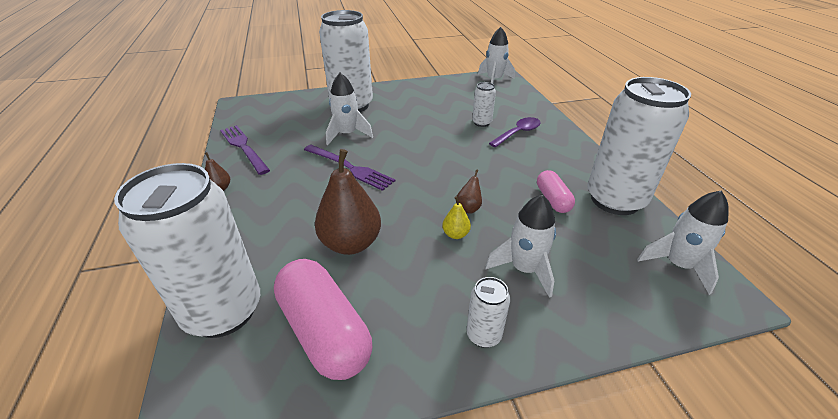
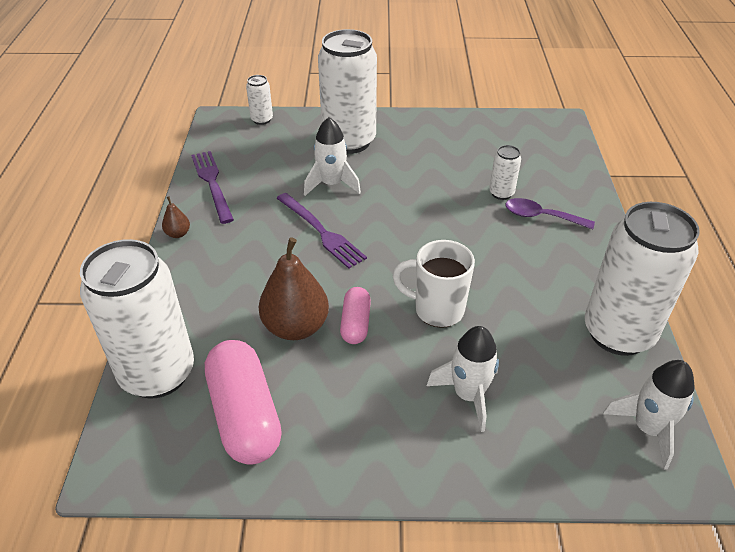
camera: 15 degrees right, 5 degrees up
(455, 234) = (410, 339): yellow pear -> none
(468, 208) = (437, 310): brown pear -> white mug
(483, 335) = (396, 454): white can -> white can (262, 120)
(494, 80) = (547, 127): white rocket -> none
(518, 133) = (541, 217): purple spoon -> purple spoon turned 135 degrees counterclockwise
(552, 199) = (541, 318): pink capsule -> pink capsule (355, 323)

